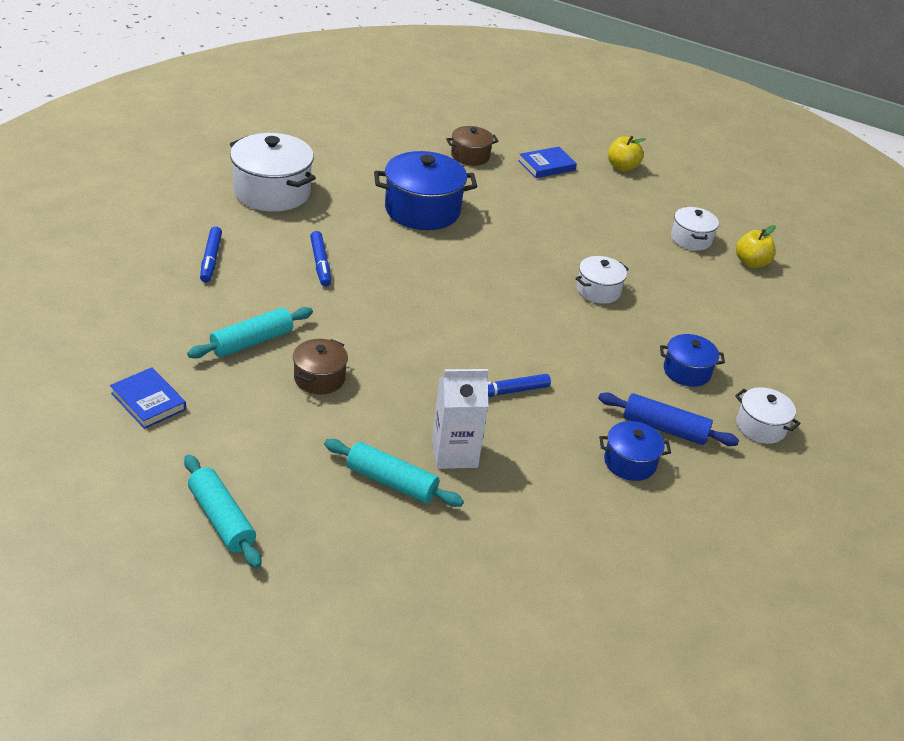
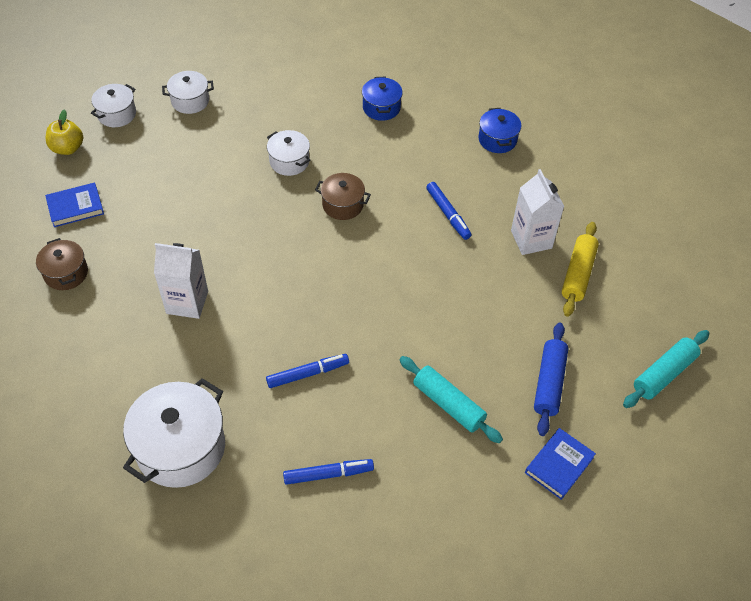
camera: 95 degrees left, 15 degrees up
(319, 378) = (479, 342): brown pot -> brown pot (343, 205)
(391, 482) = (578, 274): turquoise rolling pin -> yellow rolling pin
(422, 210) = (187, 302): blue pot -> white carton
(546, 165) = (75, 207): blue book -> blue book turned 75 degrees counterclockwise
(664, 428) = (453, 121): blue rolling pin -> blue rolling pin (549, 383)
(751, 263) = (218, 64): yellow apple -> none
(760, 427) = (430, 70): white pot -> white pot (117, 114)

